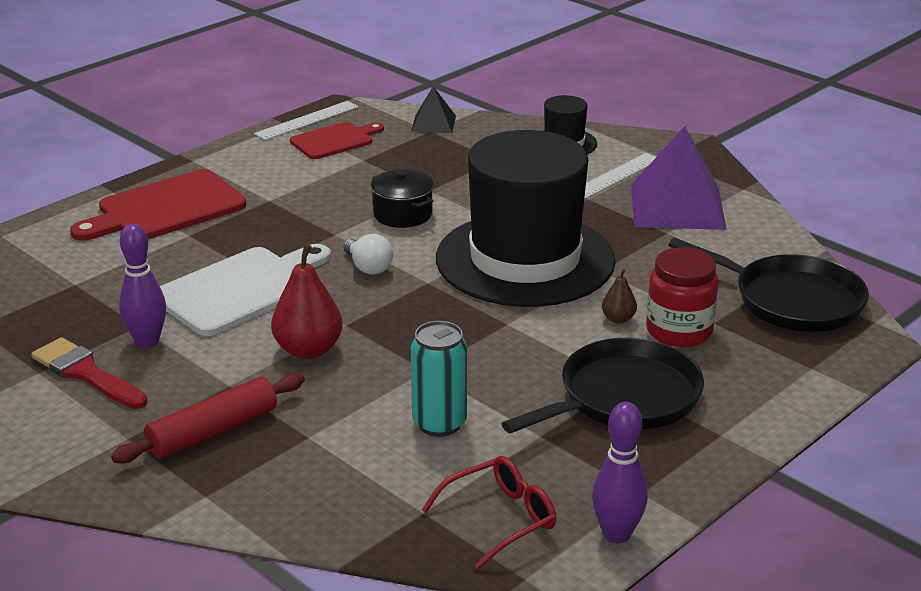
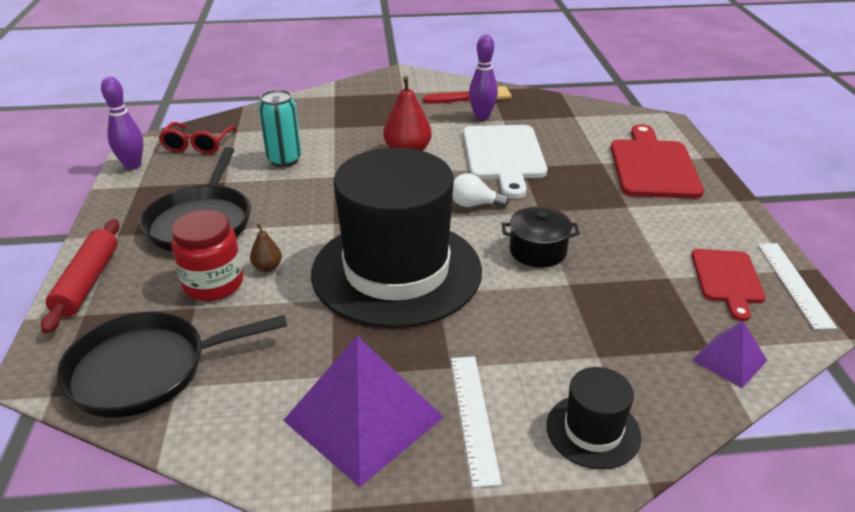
camera: 130 degrees right, 5 degrees up
(213, 431) = (377, 109): red rolling pin -> red rolling pin (87, 282)
(433, 123) = (729, 360): black pyramid -> purple pyramid

